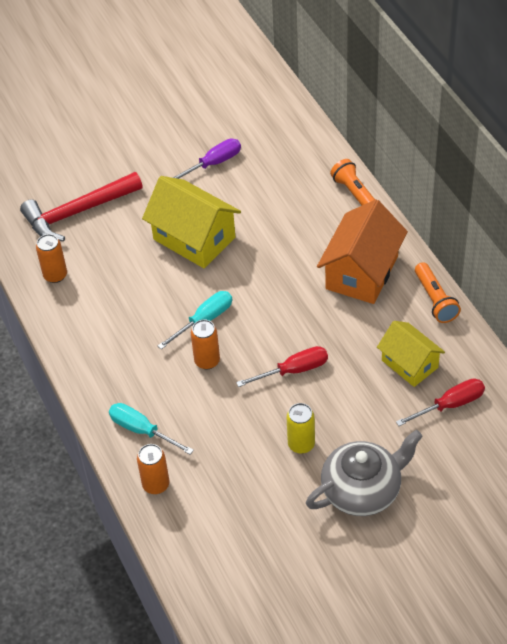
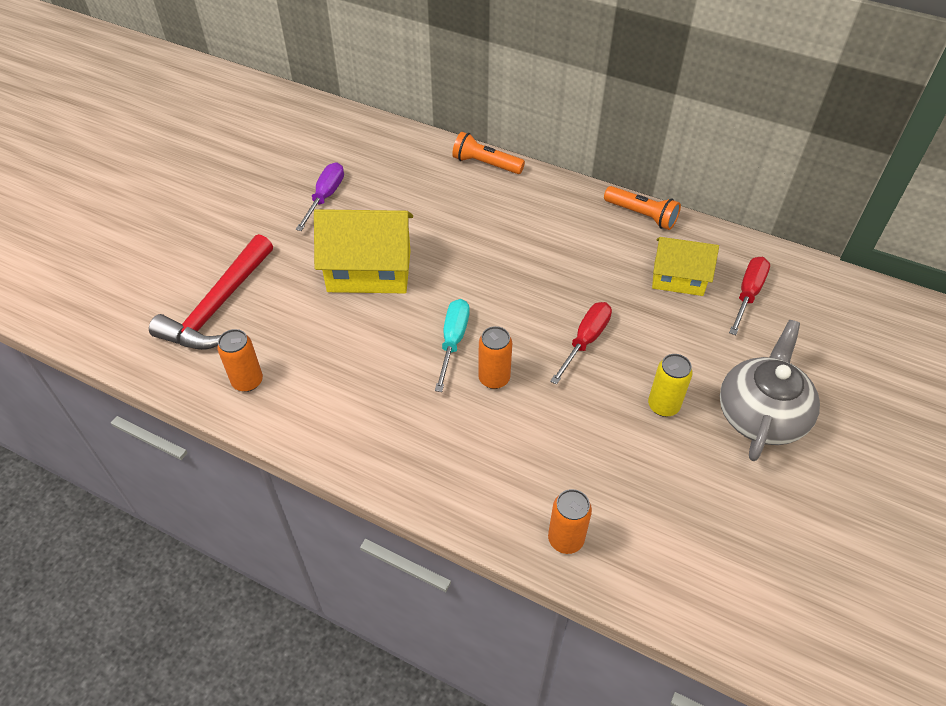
camera: 40 degrees left, 0 degrees up
(142, 430) = (495, 489): turquoise screwdriver -> none
(362, 272) = (557, 223): orange house -> none

